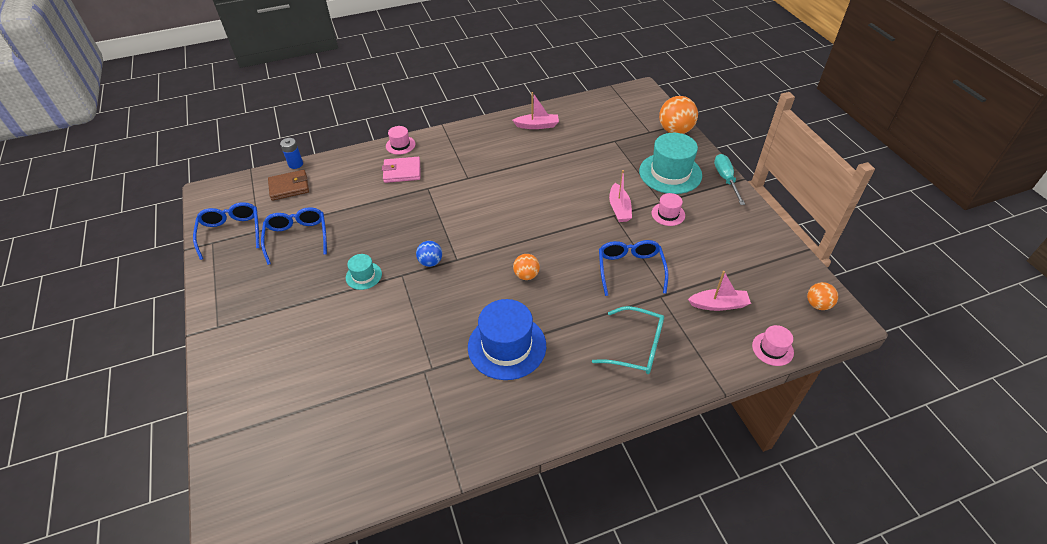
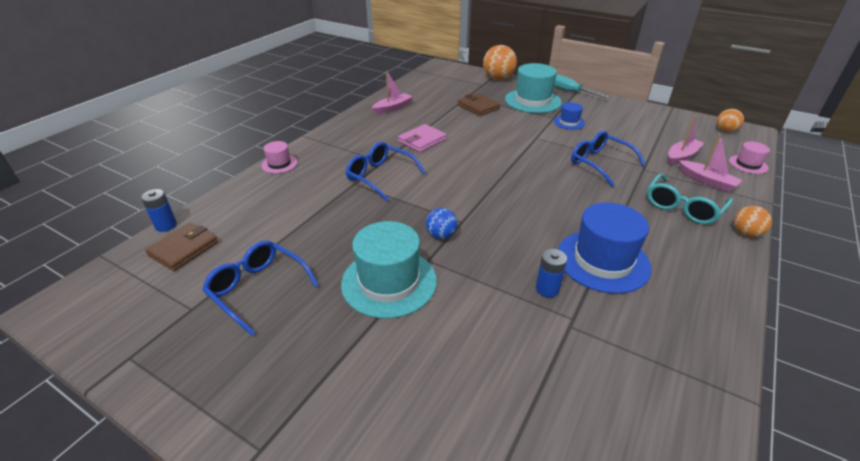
camera: 40 degrees left, 10 degrees down
(231, 232) = (149, 331): blue glasses -> blue glasses (380, 176)
(363, 276) = (389, 282): turquoise hat -> turquoise hat, size x1.98
(402, 172) = (310, 182): pink wallet -> pink wallet (422, 140)
(443, 340) = (547, 289): none -> blue battery
(526, 275) = (536, 203): orange ball -> orange ball (746, 233)
(610, 157) = (478, 107): none -> brown wallet
(619, 208) = (533, 132): pink boat -> pink boat (707, 181)
(636, 347) = (683, 207): turquoise glasses -> turquoise glasses turned 150 degrees clockwise
(668, 214) = (569, 122): pink hat -> blue hat

